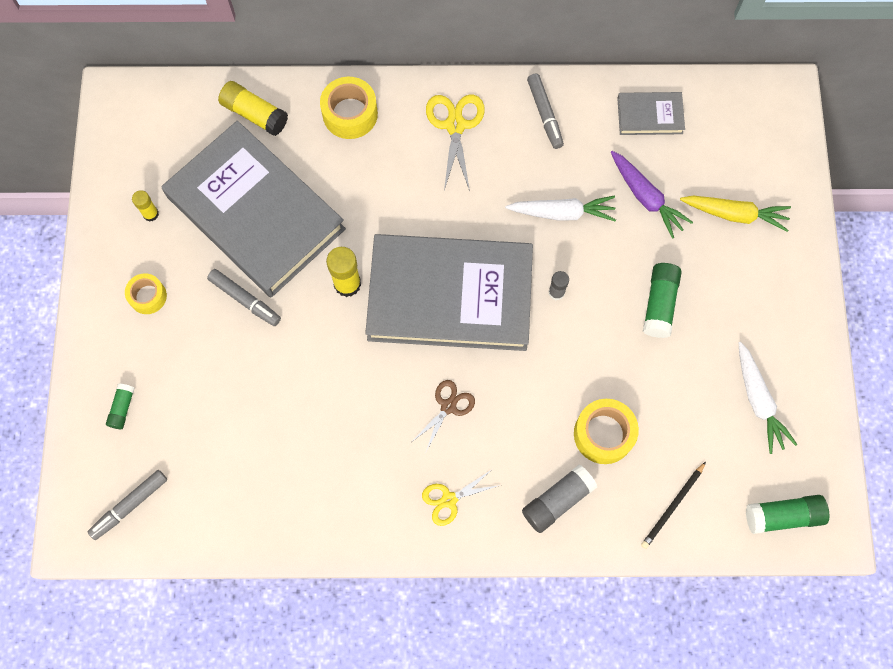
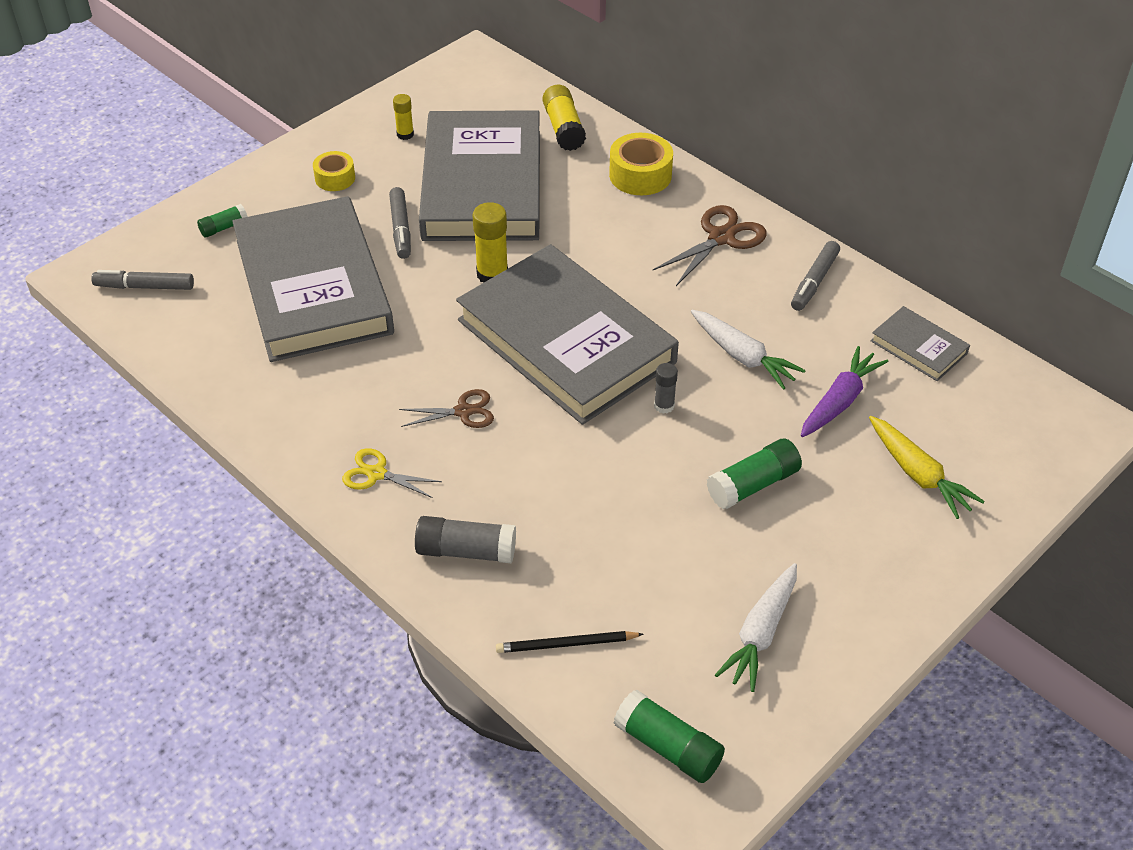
camera: 45 degrees right, 25 degrees down
(244, 399) = (313, 286): none -> grey book
(455, 125) = (722, 237): yellow scissors -> brown scissors
(603, 434) = (573, 537): yellow tape -> none
(646, 198) = (839, 401): purple carrot -> purple carrot turned 150 degrees counterclockwise

